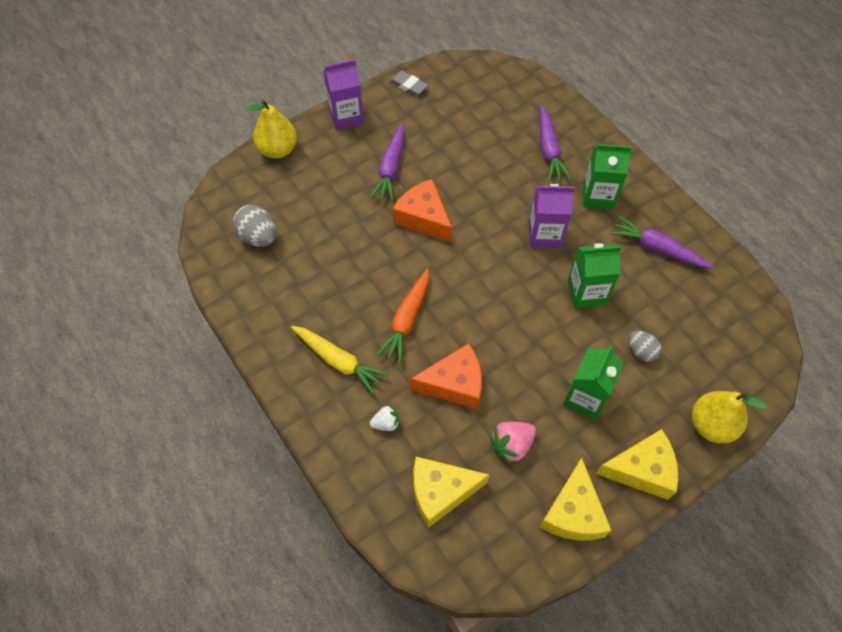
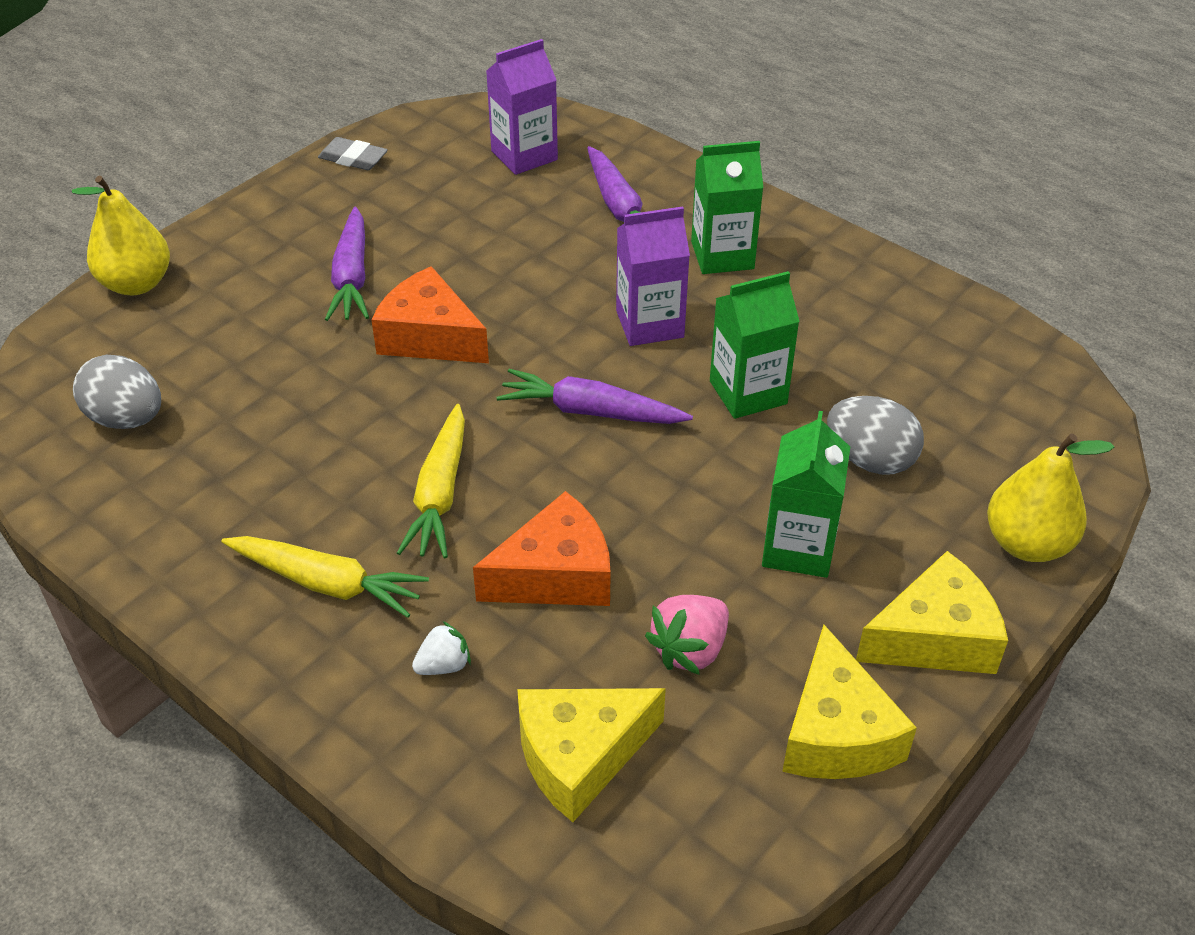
camera: 15 degrees left, 15 degrees down
(346, 116) = (252, 217): purple carton -> purple carton (524, 155)
(406, 320) = (440, 494): orange carrot -> yellow carrot
(641, 351) = (870, 459): grey egg -> grey egg, size x1.54
(657, 248) = (844, 310): purple carrot -> purple carrot (590, 411)

